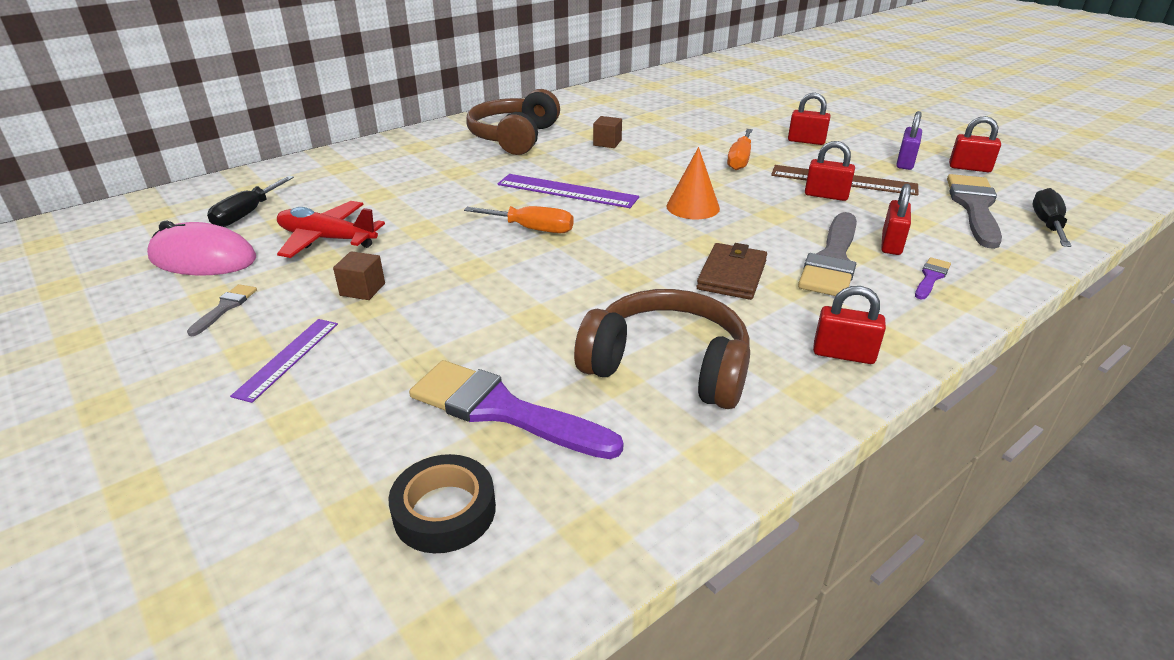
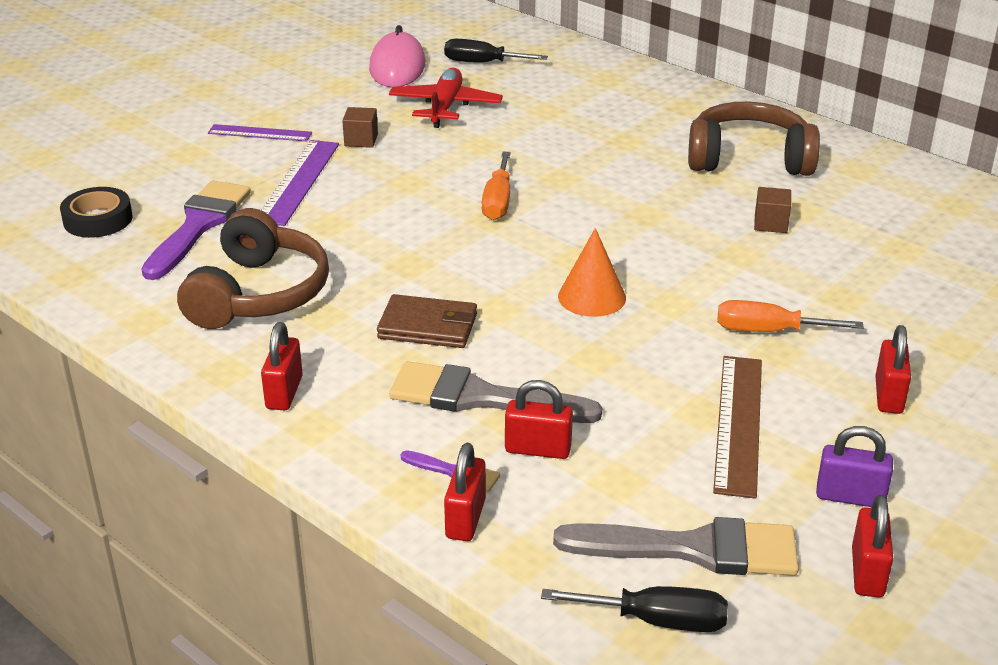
camera: 80 degrees right, 0 degrees up
(225, 307) = (325, 94): grey brush -> none
(567, 191) = (601, 211): purple ruler -> purple ruler (298, 181)
(826, 195) = (674, 404): red padlock -> red padlock (465, 518)

